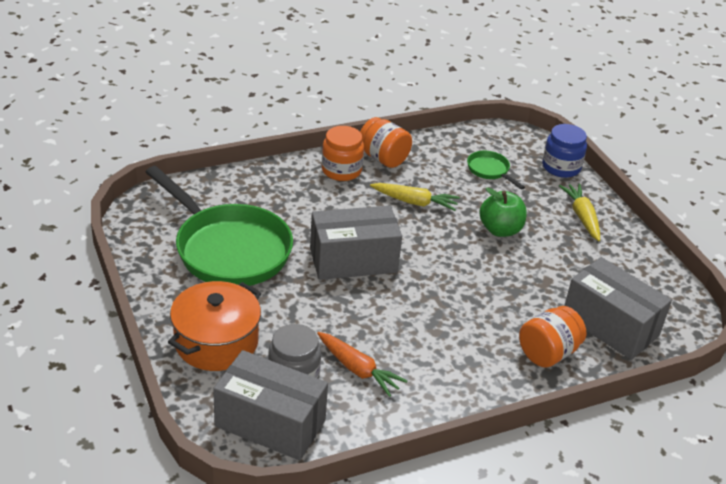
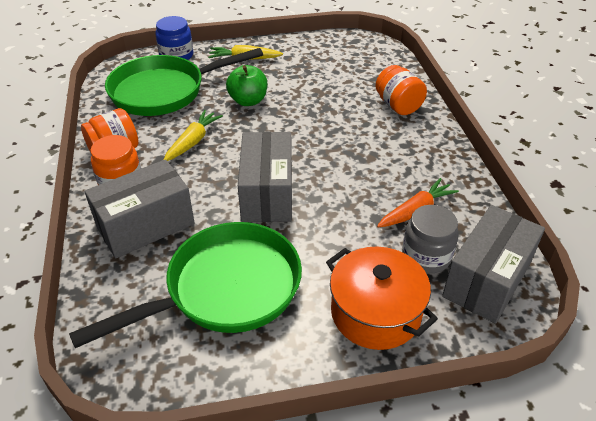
camera: 75 degrees left, 5 degrees up
(490, 170) = (164, 91): green pan -> green pan, size x2.37
(610, 325) = (370, 73): grey box -> grey box (145, 225)

